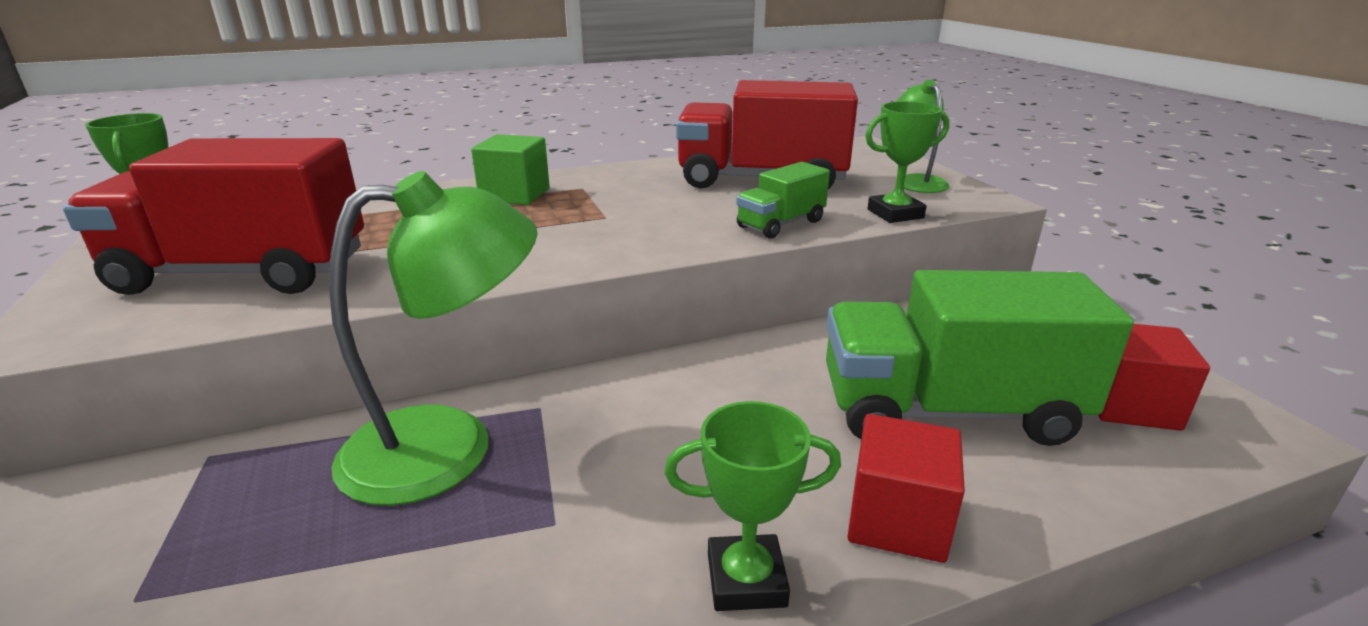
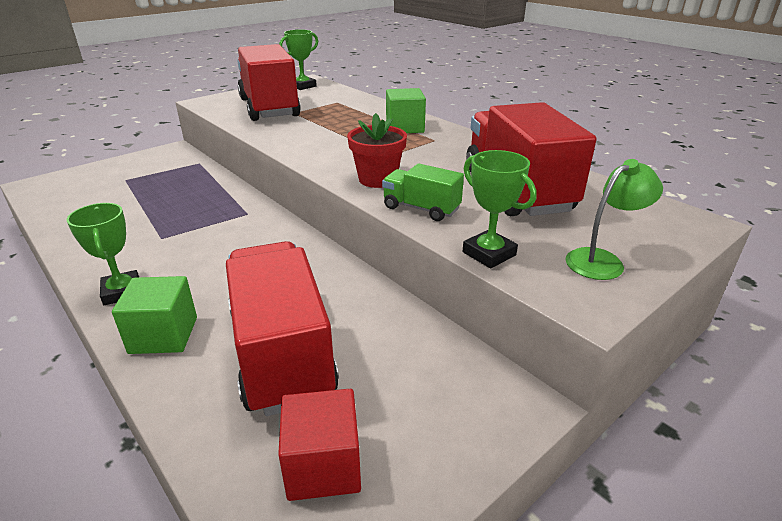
camera: 70 degrees right, 5 degrees up
(449, 447) = (211, 202): green lamp -> none
(679, 233) = (377, 179): none -> red flower pot
(897, 520) = (163, 335): red cube -> green cube
(947, 411) = (282, 352): green truck -> red truck

